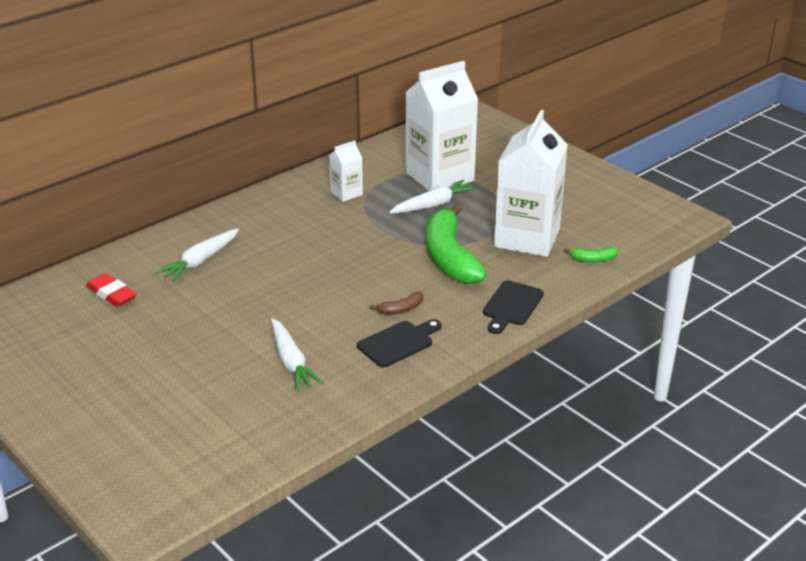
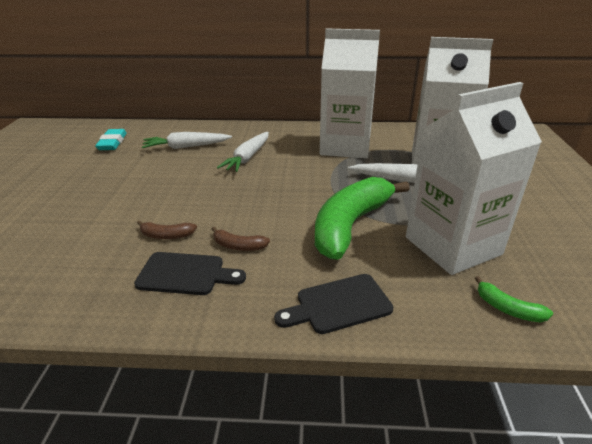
camera: 45 degrees right, 0 degrees up
(111, 294) = (112, 143): red eraser -> turquoise eraser
(291, 362) = (96, 239): white carrot -> white carrot (247, 158)
(338, 331) = (167, 235): none -> brown banana
(346, 193) = (345, 147): white carton -> white carton, size x2.17

